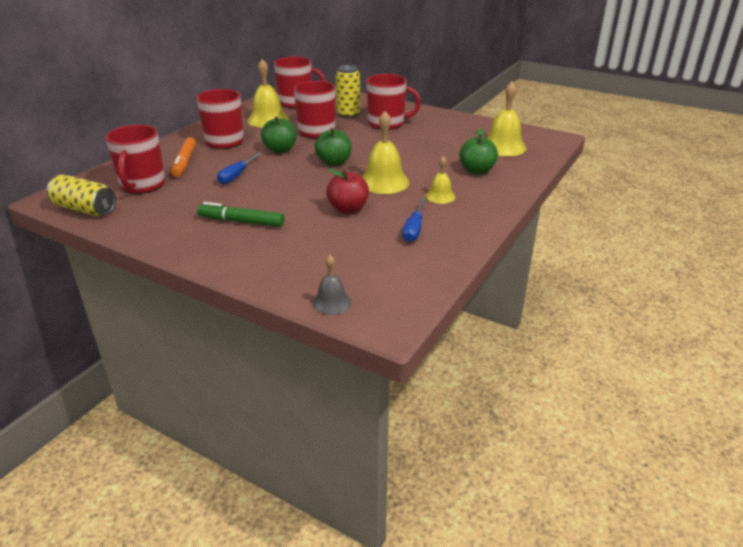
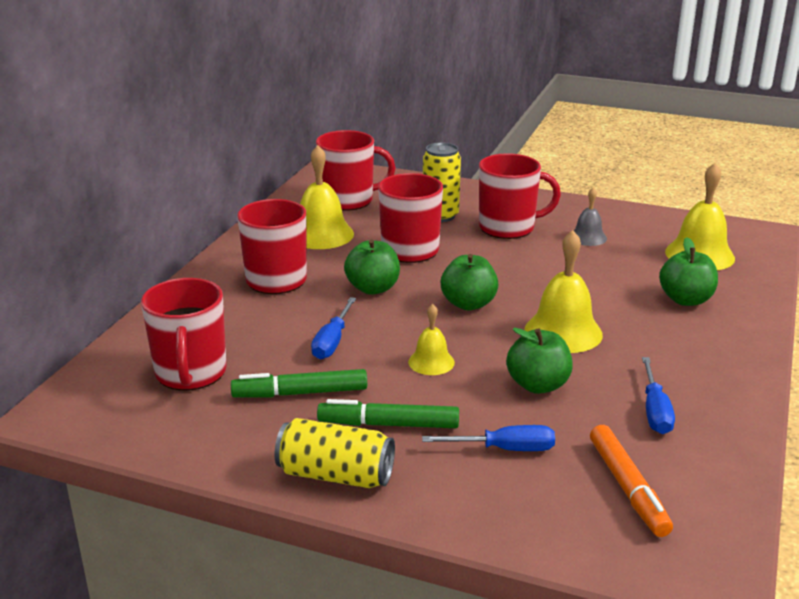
camera: 10 degrees left, 5 degrees down
(85, 209) = (122, 428): yellow can -> yellow can (335, 475)
(185, 162) = (234, 324): orange marker -> orange marker (628, 488)
(199, 201) = (300, 393): none -> green marker
(304, 241) = (504, 449): none -> blue screwdriver
(332, 302) = (609, 553): grey bell -> grey bell (588, 237)
(348, 209) = (538, 385): red apple -> green apple
(440, 196) = (659, 349): yellow bell -> yellow bell (431, 362)

